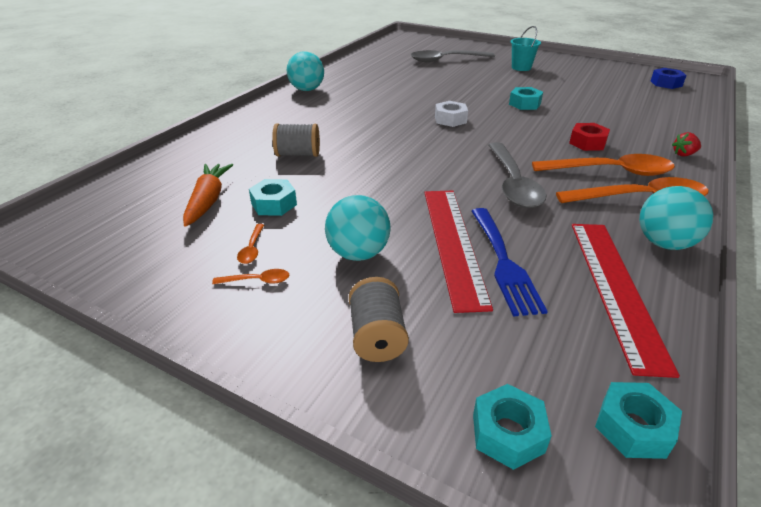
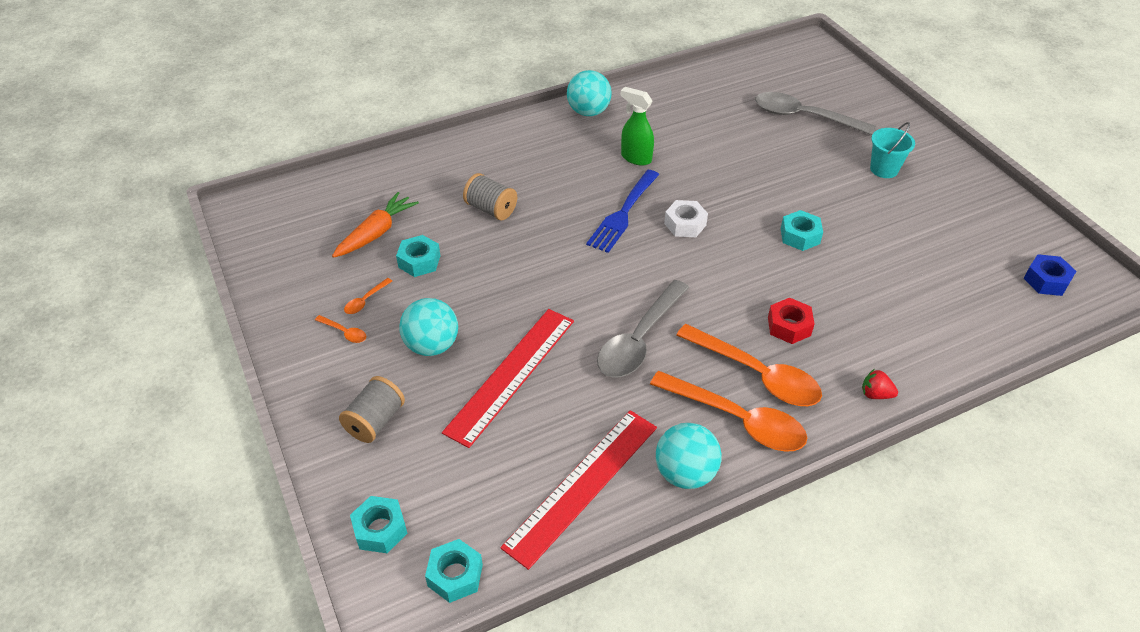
camera: 35 degrees right, 10 degrees up
(371, 100) = (635, 158): none -> green spray bottle
(504, 263) = (527, 414): blue fork -> blue fork (623, 214)

